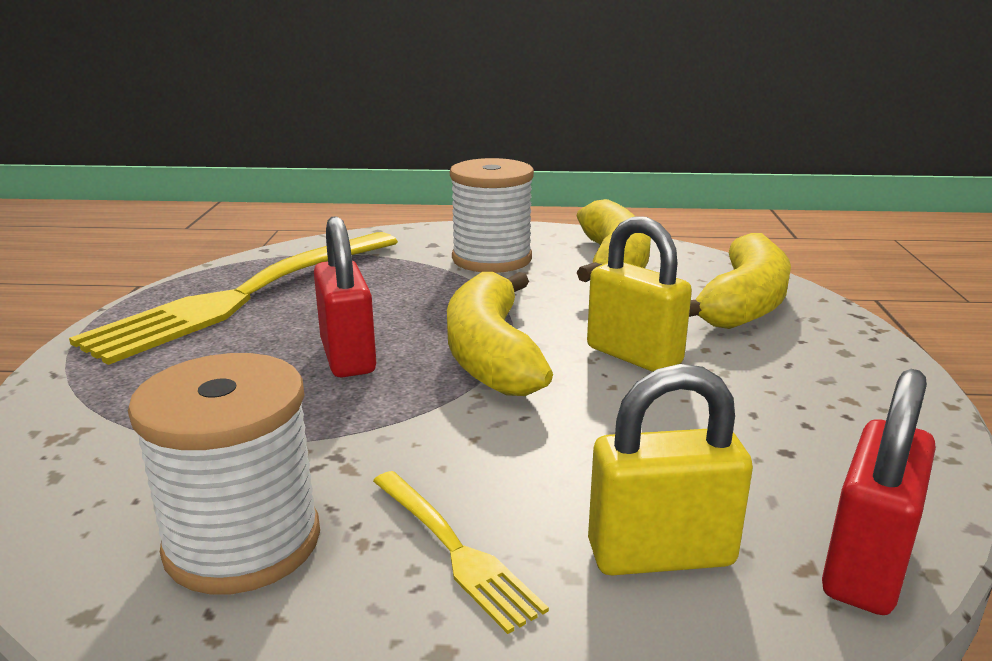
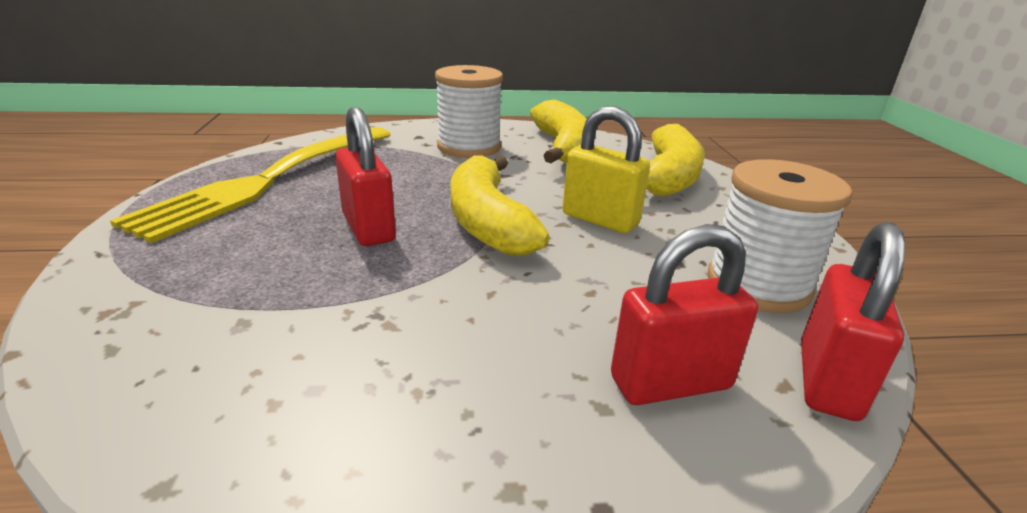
camera: 10 degrees left, 5 degrees up
(243, 542) = (307, 400): white spool -> white spool (758, 285)
(454, 549) = (499, 392): yellow fork -> none
(660, 554) = (670, 383): yellow padlock -> red padlock

